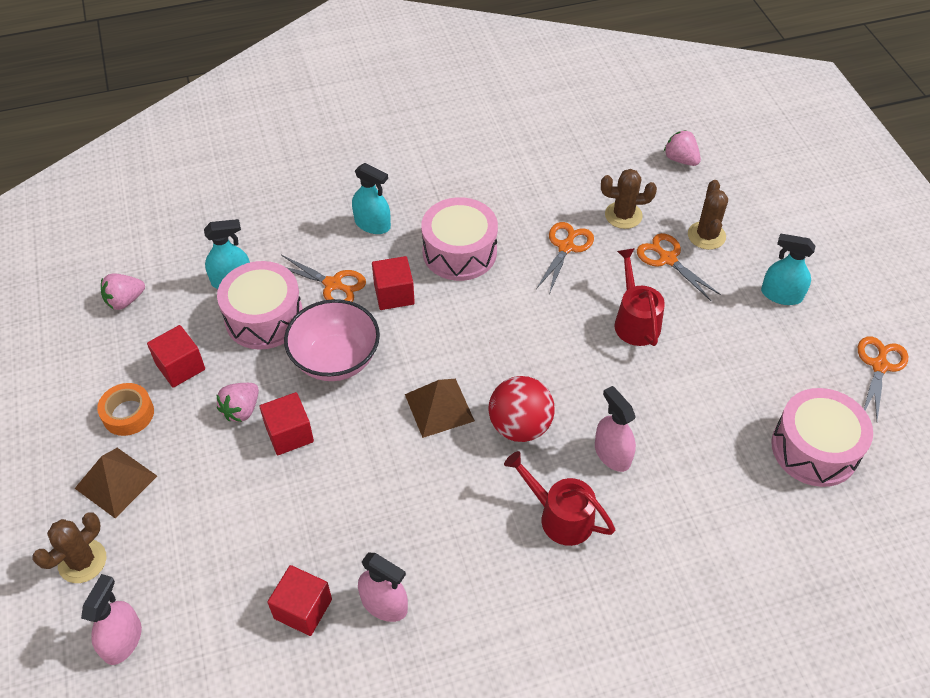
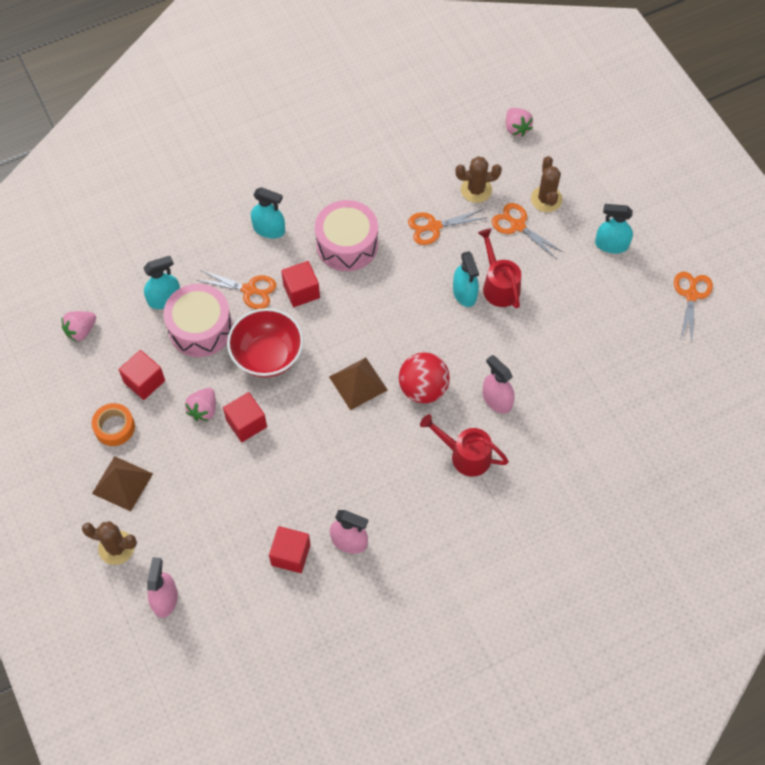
camera: 10 degrees left, 10 degrees up
(82, 561) = (116, 547): brown cactus -> brown cactus turned 75 degrees clockwise
(335, 360) = (267, 356): pink bowl -> red bowl
(566, 247) = (433, 227): orange scissors -> orange scissors turned 120 degrees counterclockwise
(591, 323) = (464, 293): none -> turquoise spray bottle
(680, 159) = (516, 128): pink strawberry -> pink strawberry turned 150 degrees counterclockwise
(814, 448) = (647, 371): pink drum -> none

